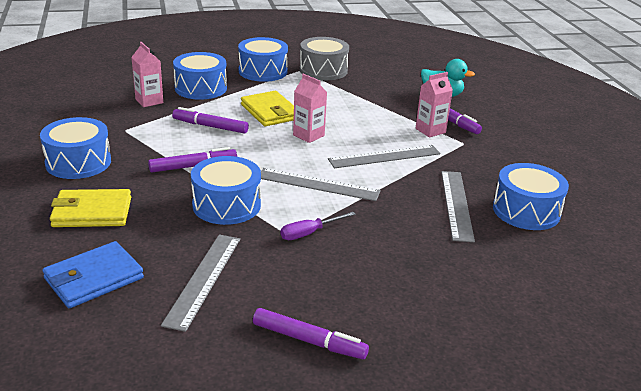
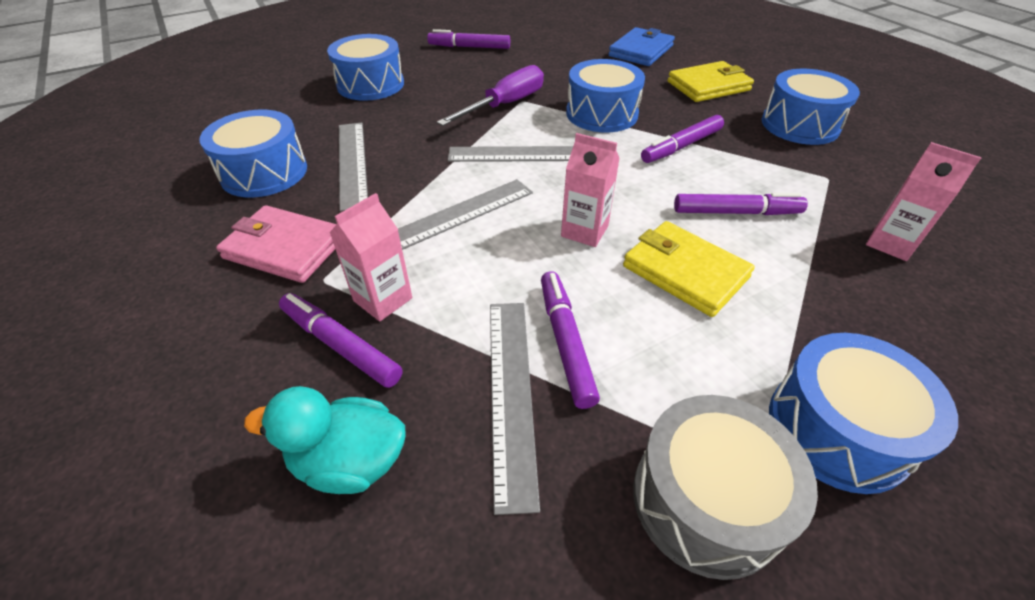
camera: 165 degrees right, 15 degrees up
(200, 88) = (869, 307): blue drum -> blue drum (370, 84)
(204, 279) = (565, 62): grey ruler -> grey ruler (510, 393)
(309, 233) = (505, 105): purple screwdriver -> purple screwdriver, size x1.65
(347, 104) = (565, 342): none -> purple marker
(490, 161) = (285, 248): none -> pink wallet

